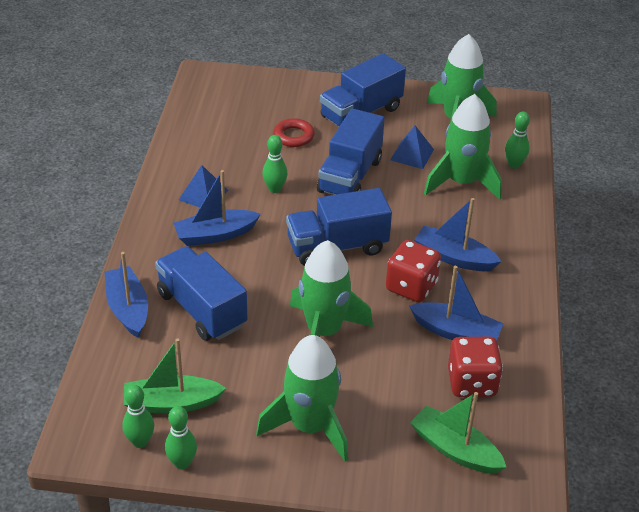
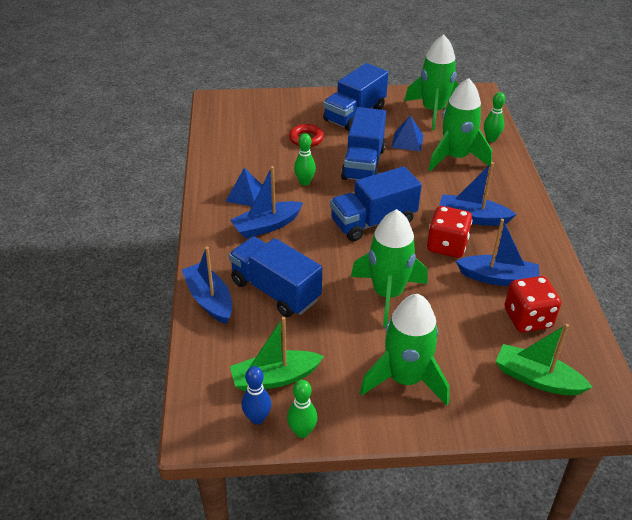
camera: 10 degrees left, 0 degrees up
(140, 441) = (257, 418): green bowling pin -> blue bowling pin

